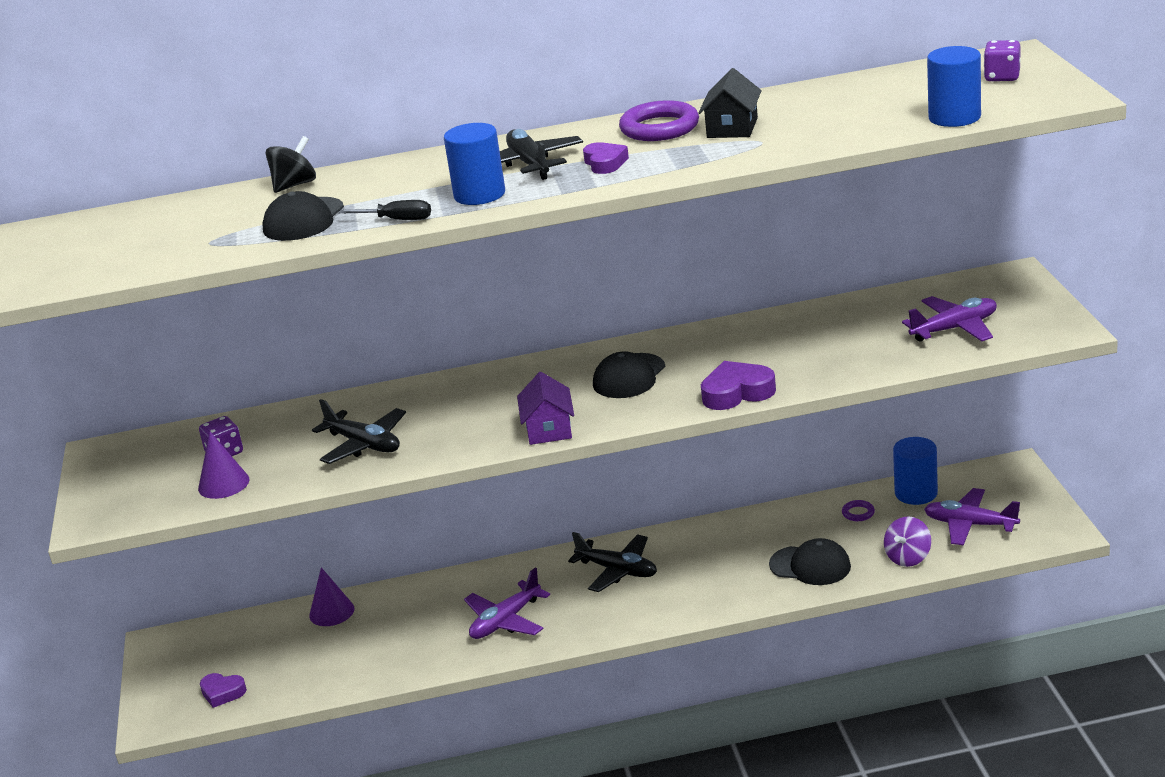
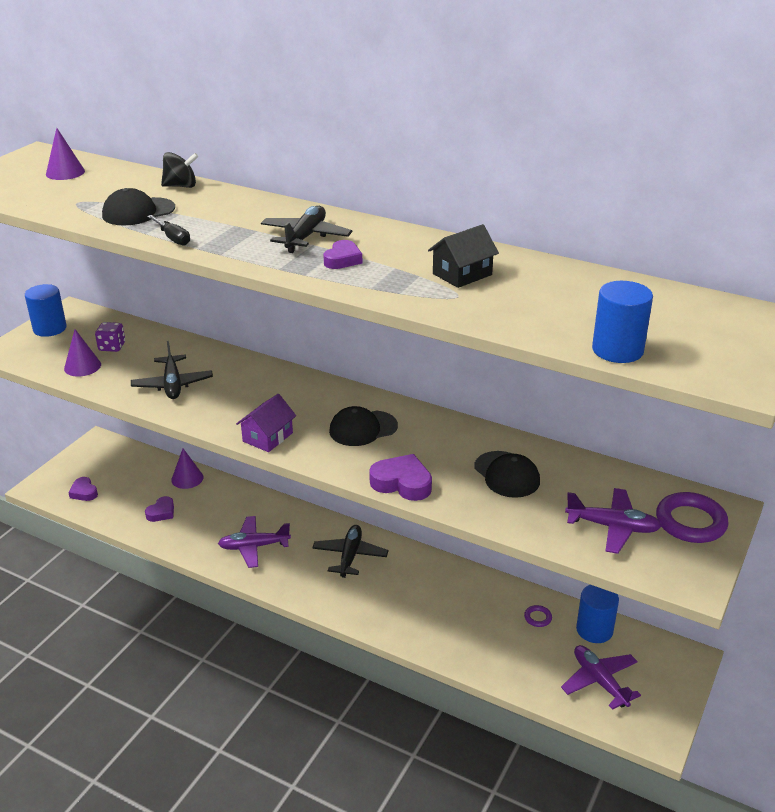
camera: 35 degrees right, 5 degrees up
(122, 230) = (65, 172): none -> purple cone
(351, 655) = (161, 512): none -> purple heart
(479, 195) = (240, 244): blue cylinder -> blue cylinder (50, 328)
(617, 570) = (350, 556): black plane -> black plane turned 150 degrees counterclockwise
(659, 128) = (422, 250): purple ring -> purple ring (690, 522)
(810, 566) = (459, 635): black cap -> black cap (506, 474)
(908, 558) = (526, 676): purple spinning top -> none
(1002, 77) = (720, 333): purple dice -> none

